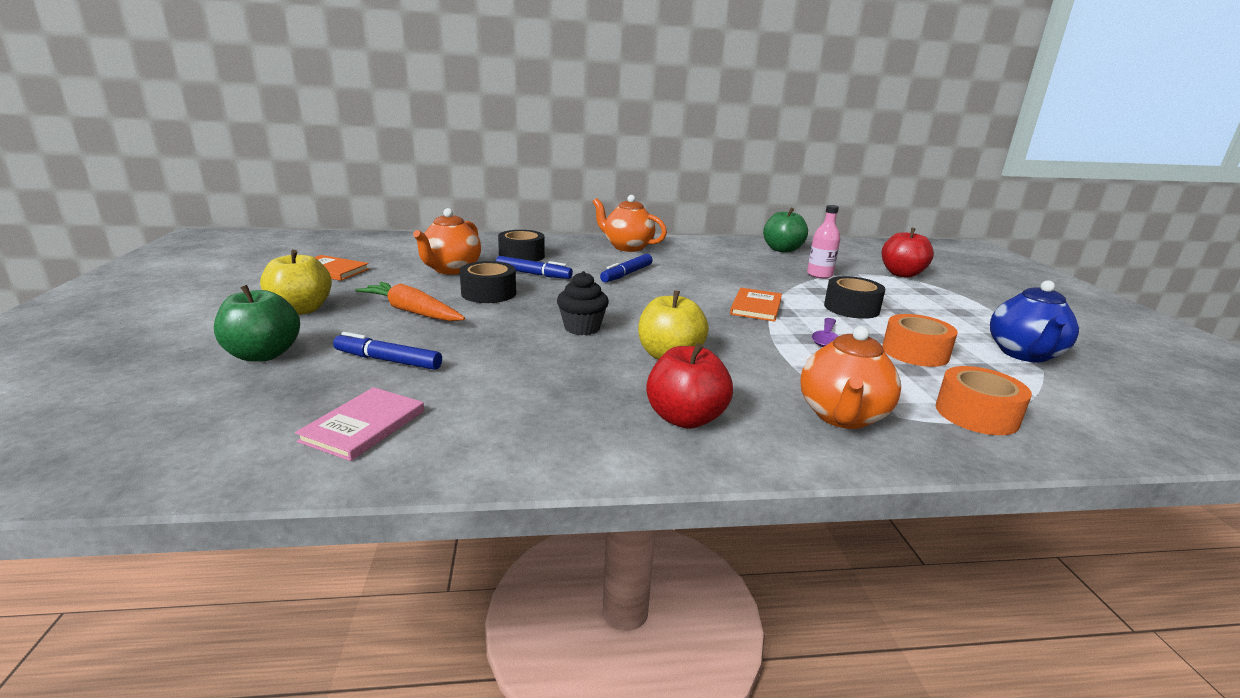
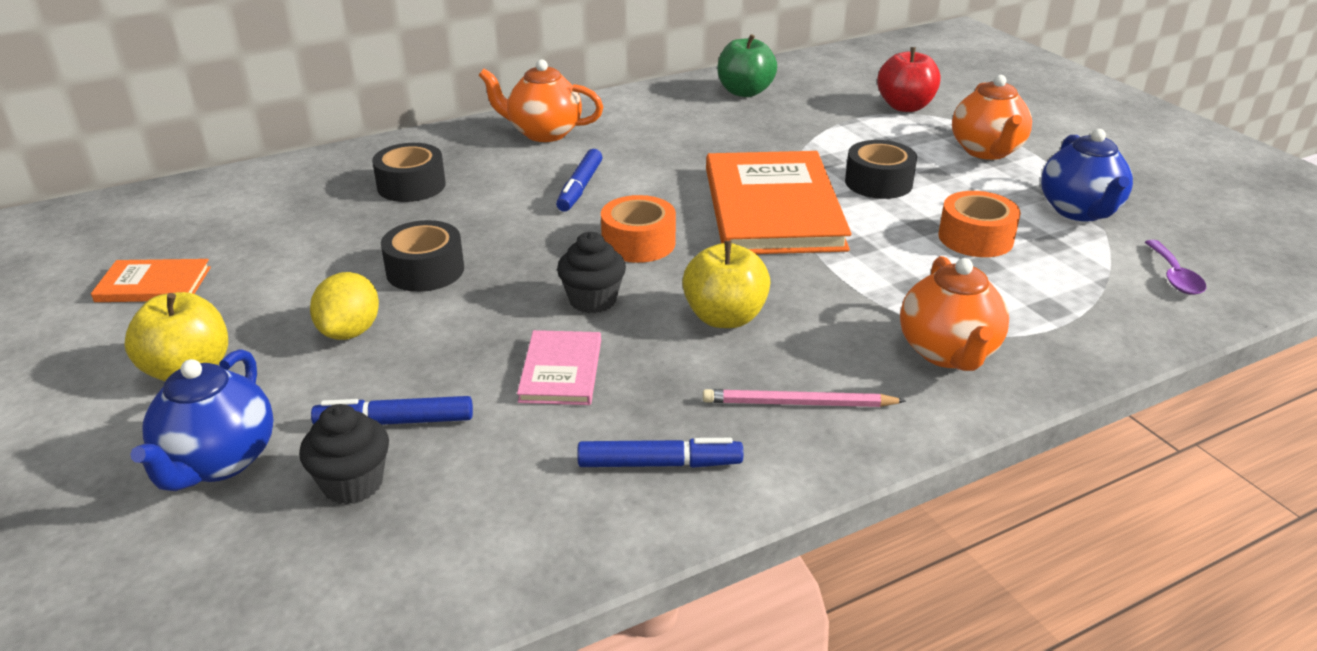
camera: 20 degrees left, 10 degrees up
(263, 355) = (218, 462): green apple -> blue teapot
(325, 385) = (353, 484): none -> black cupcake
(364, 426) = (457, 525): pink book -> pink book (561, 371)
(412, 311) = (350, 331): orange carrot -> yellow lemon
(451, 269) = (333, 238): orange teapot -> orange teapot (986, 151)
(533, 274) = (456, 218): blue marker -> blue marker (659, 464)
(685, 418) = (798, 403): red apple -> pink pencil
(756, 307) = (772, 208): orange book -> orange book, size x2.12
(819, 275) = (814, 131): pink bottle -> none
(825, 338) = (876, 241): purple spoon -> purple spoon (1174, 276)
(976, 414) = (1067, 312): orange tape -> orange tape (638, 243)

